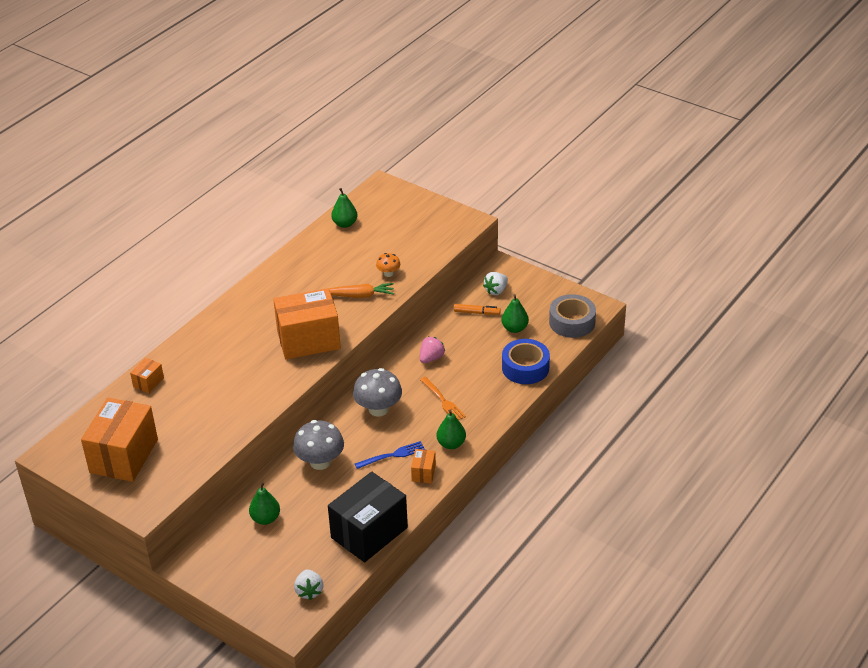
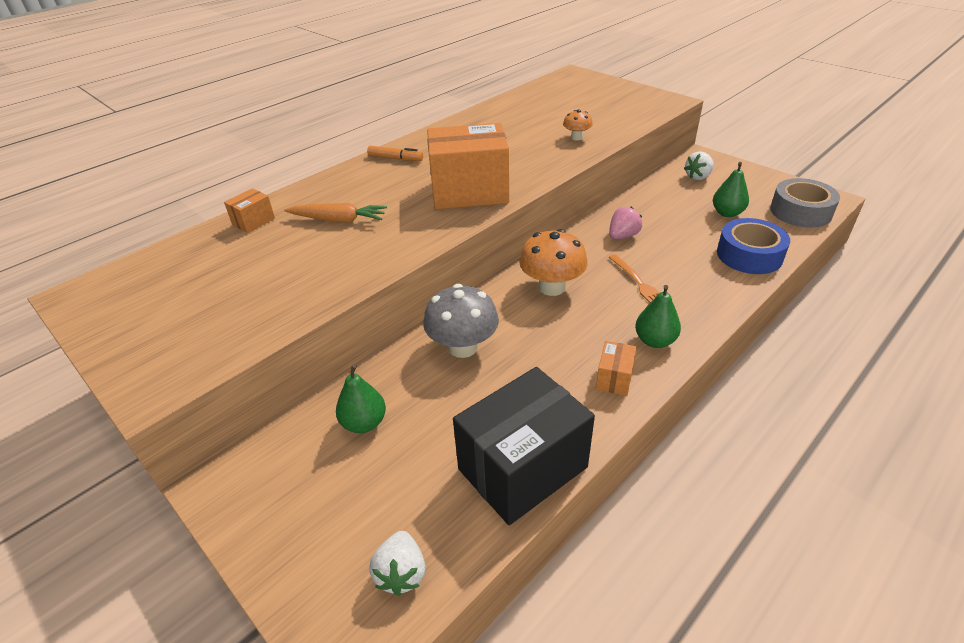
camera: 10 degrees right, 0 degrees up
(124, 456) = (171, 306): orange box -> none
(345, 224) = (530, 98): green pear -> none
(360, 295) = (540, 154): orange carrot -> orange carrot (338, 220)
(378, 409) = (552, 287): grey mushroom -> orange mushroom
(392, 455) = (568, 348): blue fork -> none
(477, 313) = (677, 195): orange marker -> orange marker (395, 158)

